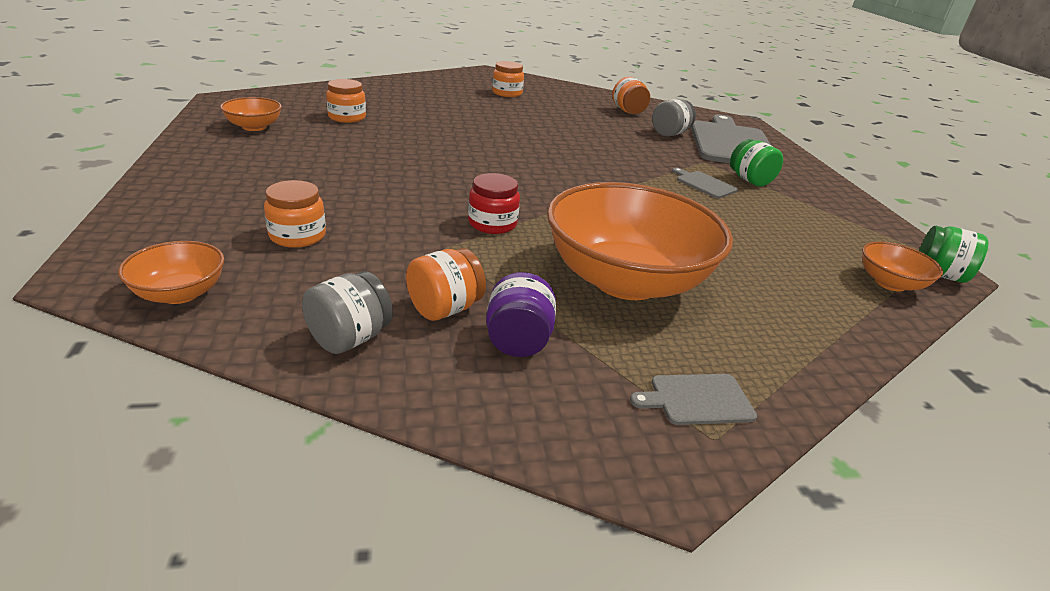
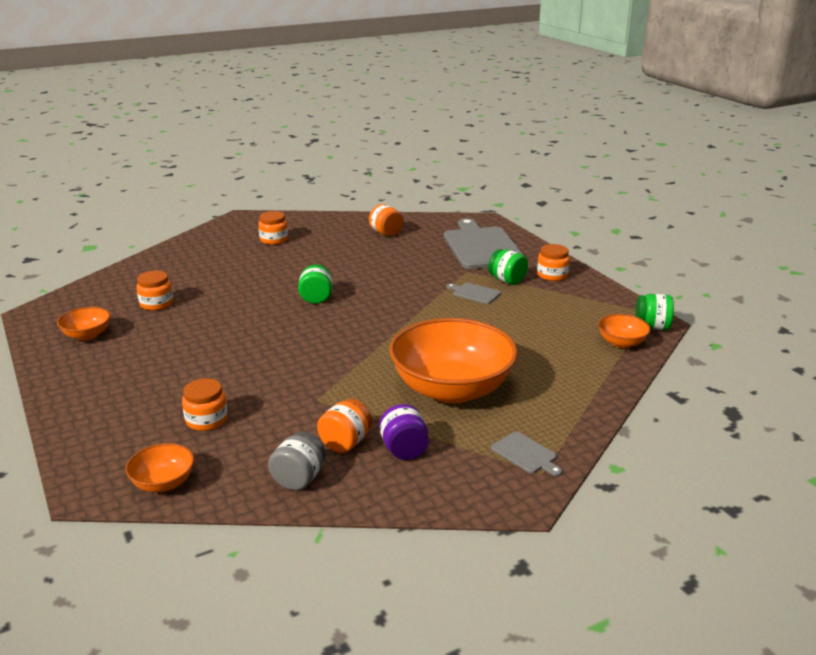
camera: 15 degrees left, 5 degrees down
(492, 223) = (338, 371): red jar -> none
(516, 148) = (316, 298): none -> green jar
(670, 133) = (430, 249): grey jar -> none
(697, 399) = (526, 454): grey cutting board -> grey cutting board turned 105 degrees counterclockwise
(810, 187) = (552, 275): none -> orange jar

